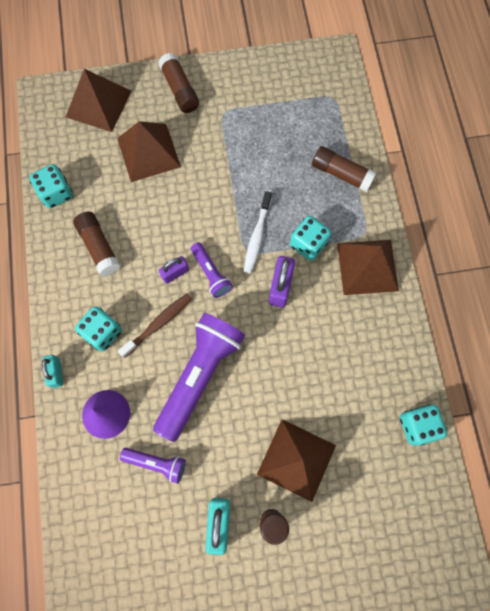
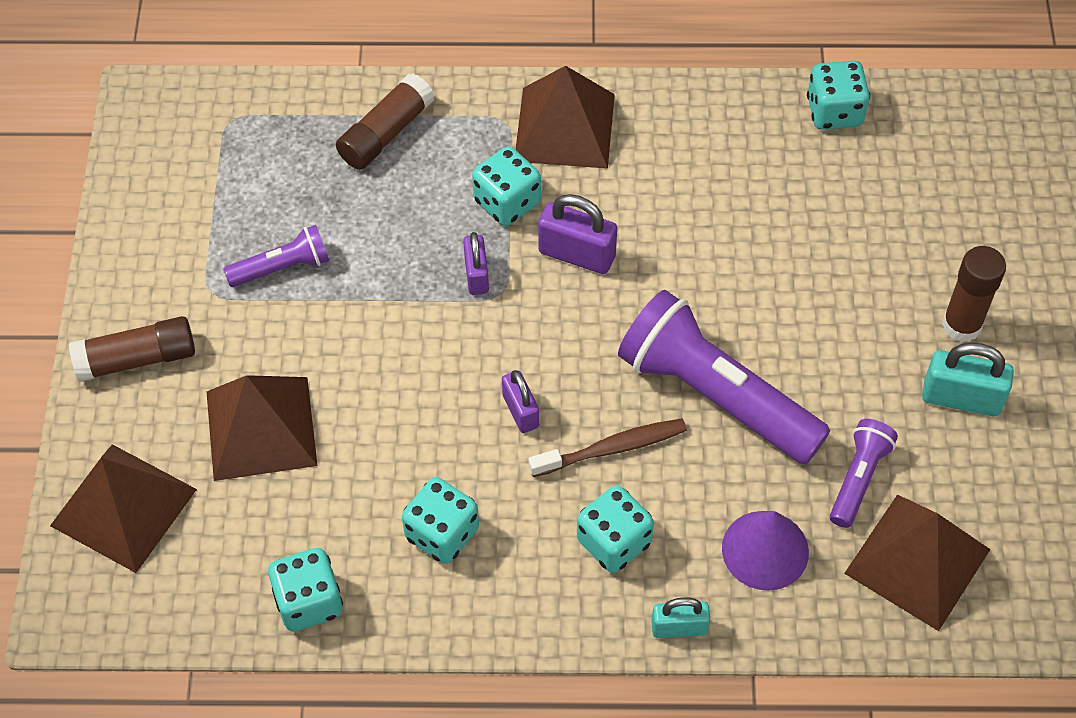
camera: 80 degrees left, 15 degrees down
(99, 247) = (442, 533): brown glue stick -> turquoise dice
(158, 324) = (612, 448): brown toothbrush -> brown toothbrush turned 105 degrees clockwise
(211, 274) = (533, 355): purple flashlight -> purple flashlight (283, 267)
(257, 236) = (476, 275): white toothbrush -> purple padlock
(296, 460) = (871, 276): brown pyramid -> brown pyramid (917, 561)

